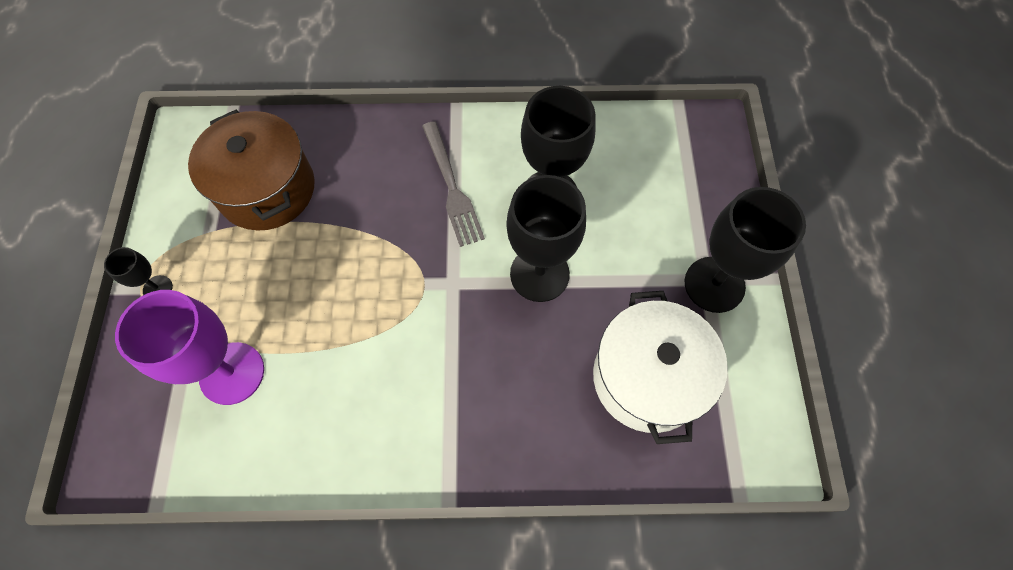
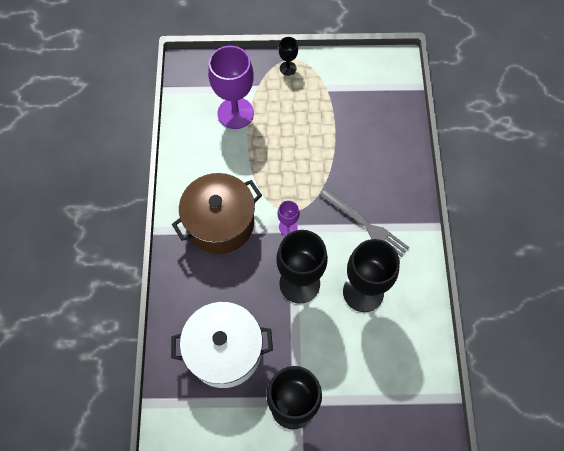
camera: 90 degrees right, 0 degrees up
(267, 189) = (358, 114): brown pot -> brown pot (220, 223)
(449, 289) = (288, 227): none -> purple goblet
(451, 187) = (366, 225): grey fork -> grey fork turned 120 degrees counterclockwise

